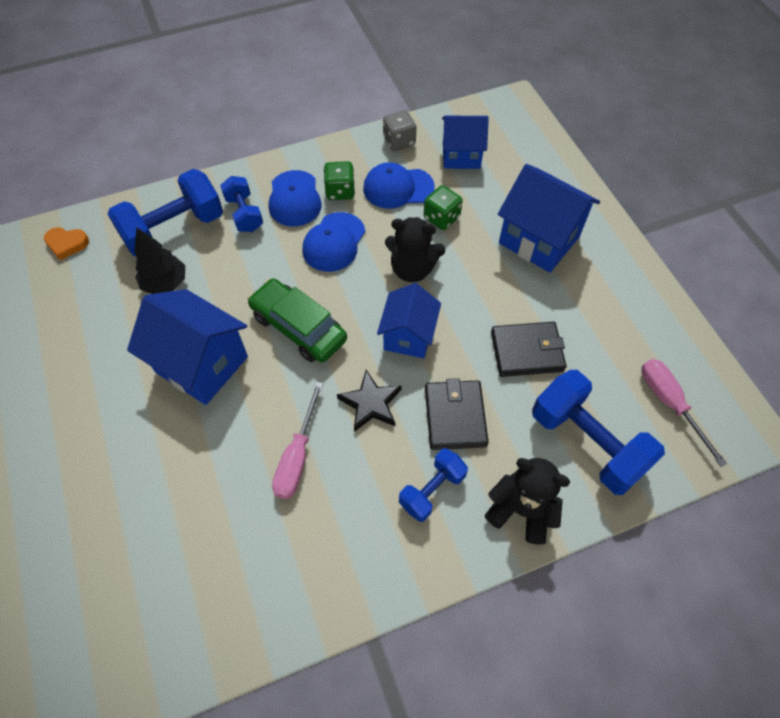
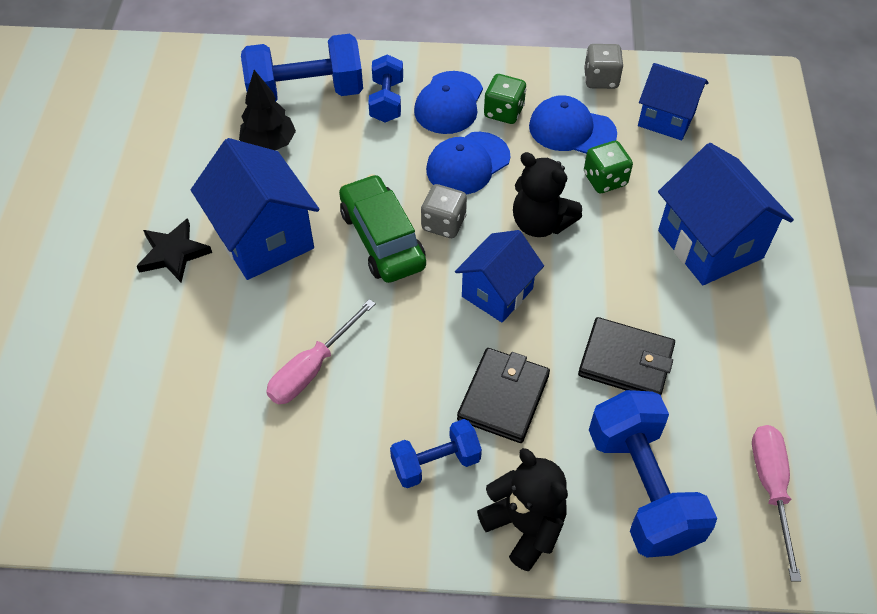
camera: 25 degrees right, 5 degrees down
(67, 244) = (193, 71): orange heart -> none
(340, 297) = (443, 223): none -> grey dice
(371, 403) = (417, 346): black star -> black star (173, 253)

